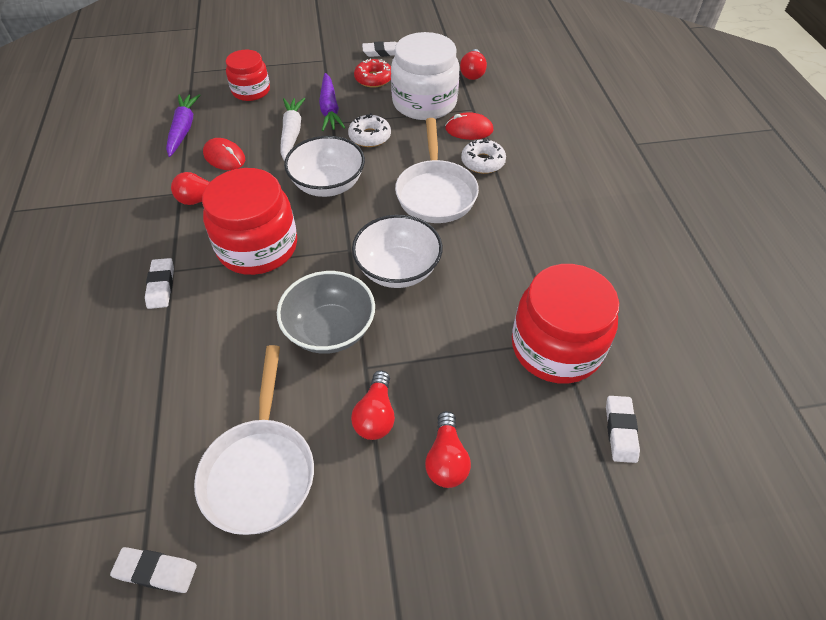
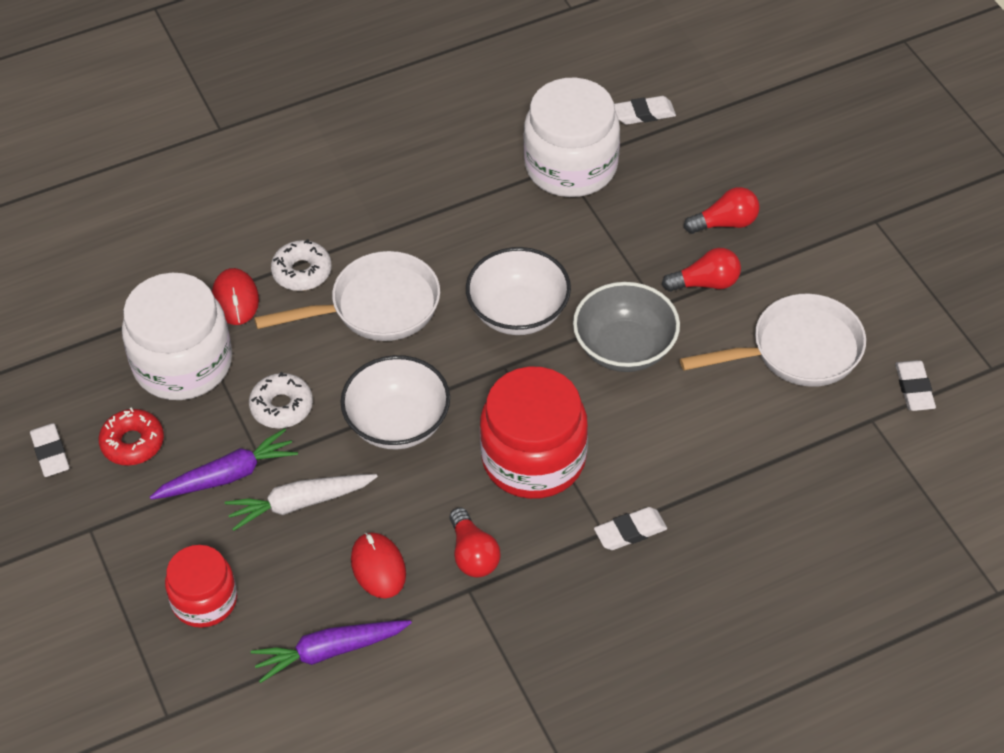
camera: 105 degrees left, 0 degrees up
(224, 157) = (378, 567): red mouse -> red mouse turned 45 degrees counterclockwise
(472, 73) = (89, 322): red light bulb -> none
(556, 347) = (571, 166): red jar -> white jar

